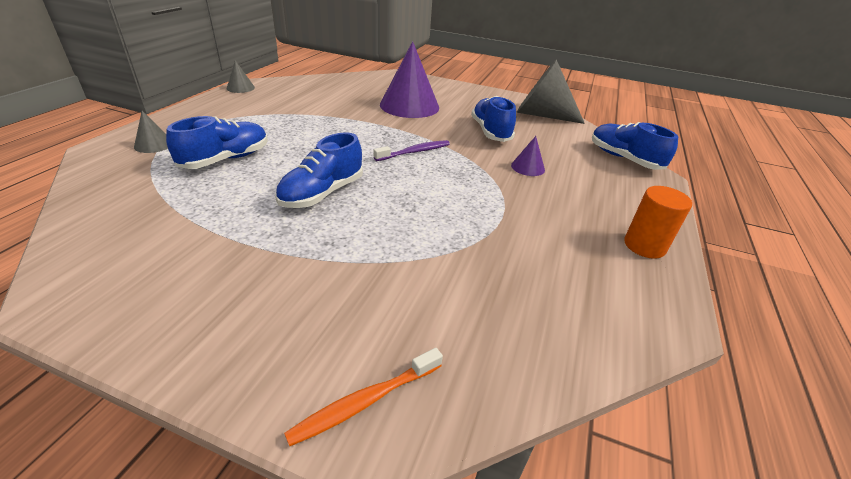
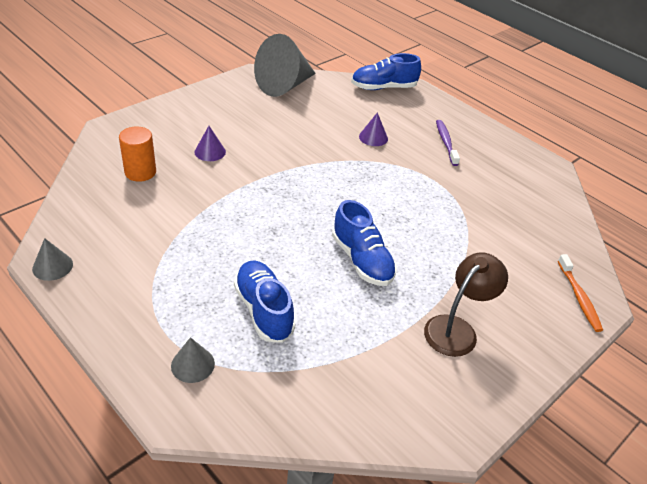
camera: 65 degrees left, 5 degrees up
(240, 274) = (457, 329): none -> brown lamp
(409, 106) = (210, 152): purple cone -> purple cone, size x0.45
(414, 152) = (315, 185): purple toothbrush -> purple toothbrush (446, 143)
(490, 132) = (301, 128): blue shoe -> none
(644, 246) = (488, 139): orange cylinder -> orange cylinder (140, 172)

